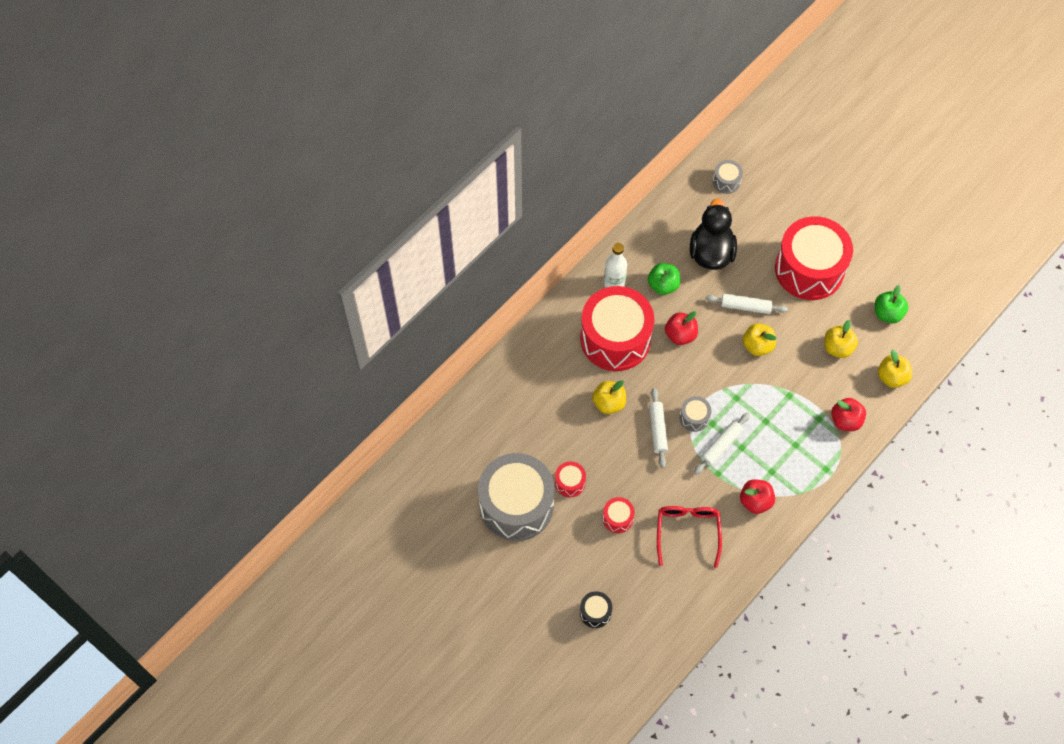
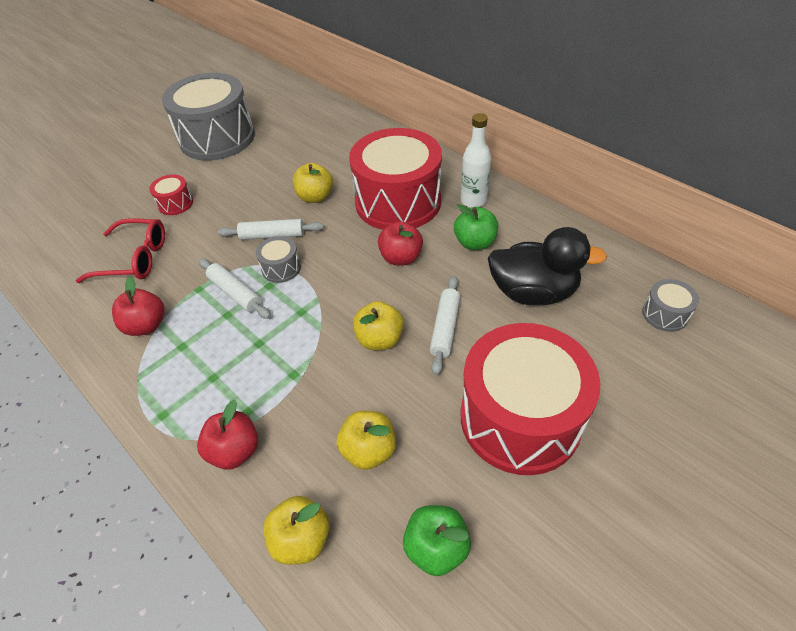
camera: 95 degrees right, 15 degrees down
(570, 482) = (229, 170): red drum -> none
(595, 612) = (82, 188): black drum -> none

